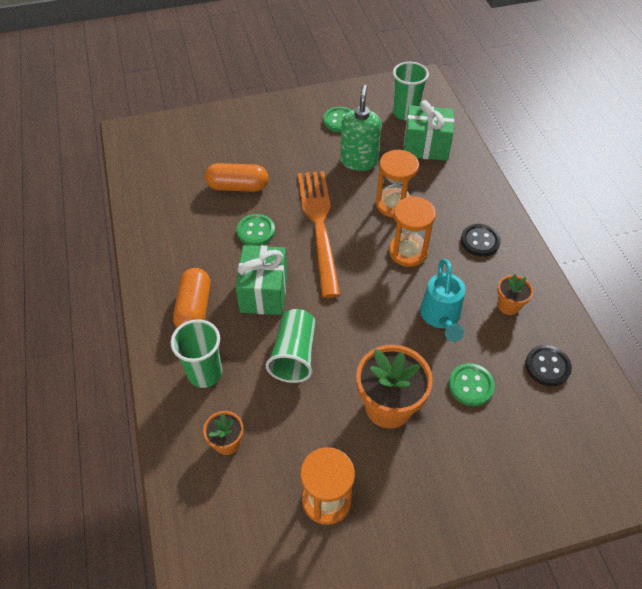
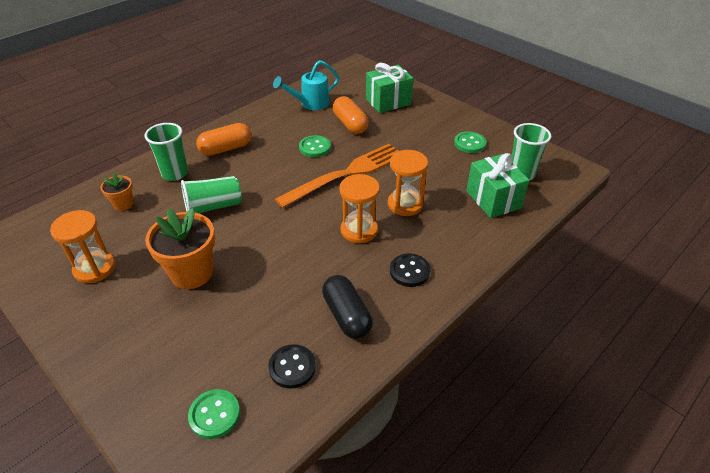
camera: 60 degrees right, 10 degrees down
(264, 292) = (261, 172): green gift -> green gift (388, 102)
(359, 161) = (435, 169): green soap dispenser -> none
(441, 318) = (301, 274): turquoise watering can -> turquoise watering can (310, 104)
(470, 385) = (239, 317): green button -> green button (214, 415)
(508, 305) = (346, 316): orange flower pot -> black capsule

